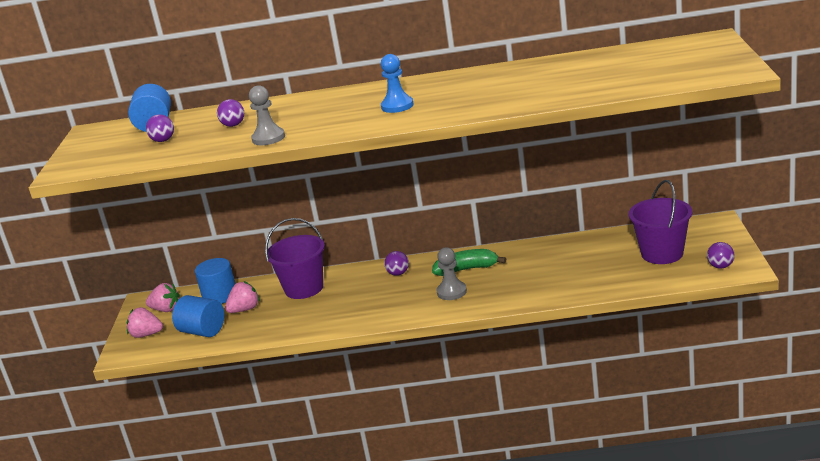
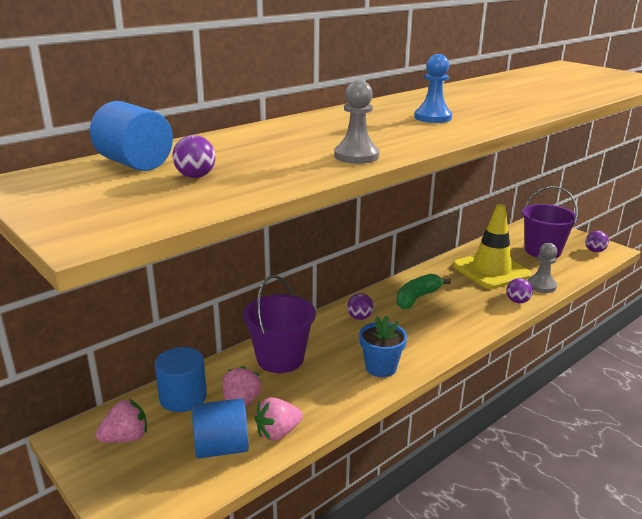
camera: 45 degrees left, 0 degrees up
(146, 335) = (140, 481): pink strawberry -> pink strawberry (278, 432)
(233, 125) = (268, 151): purple ball -> purple ball (517, 301)
(356, 314) = (381, 367): none -> blue flower pot
(451, 292) = (437, 320): grey pawn -> grey pawn (541, 285)
(573, 261) = (491, 270): none -> yellow traffic cone

